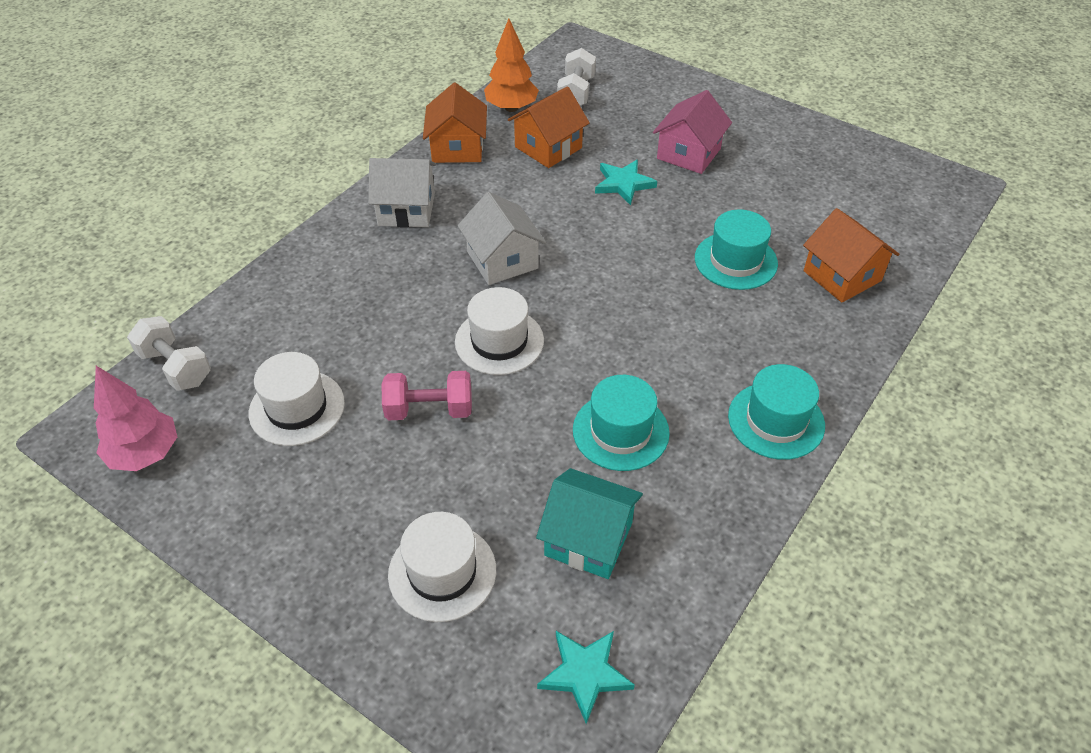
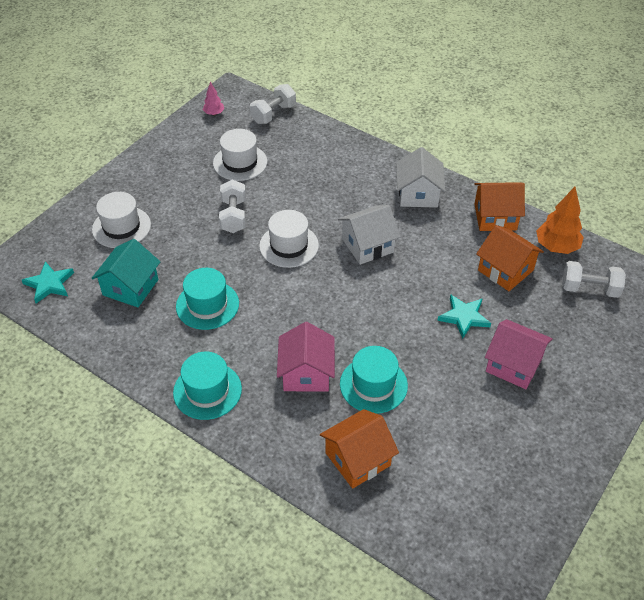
camera: 90 degrees right, 0 degrees up
(145, 454) = (214, 113): pink tree -> pink tree, size x0.54
(429, 410) = (233, 216): pink dumbbell -> white dumbbell
(729, 320) = (306, 373): none -> pink house

